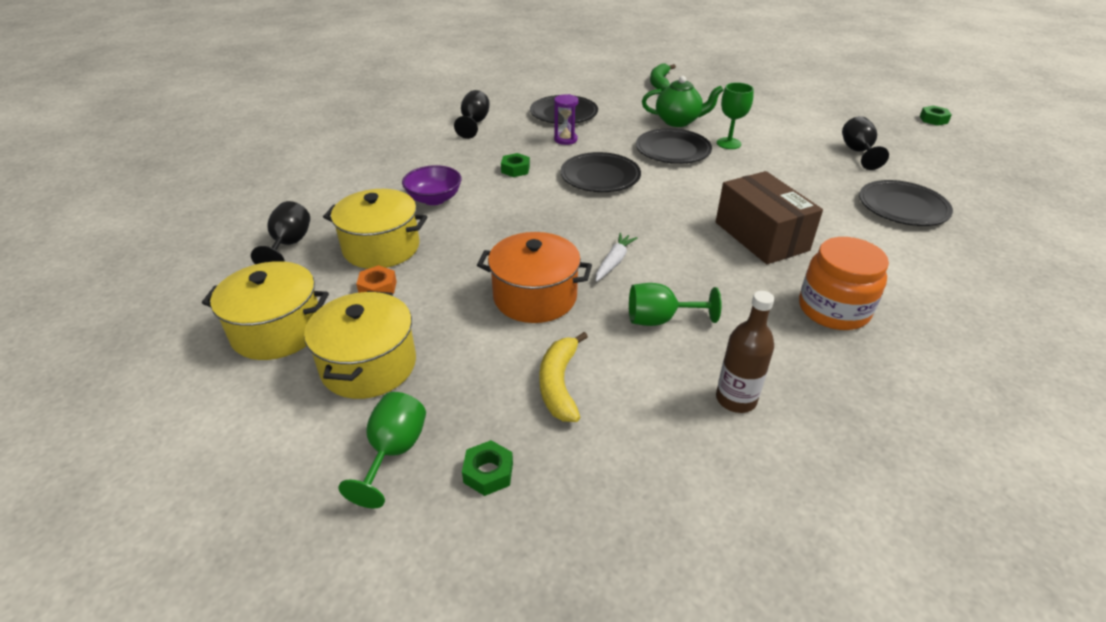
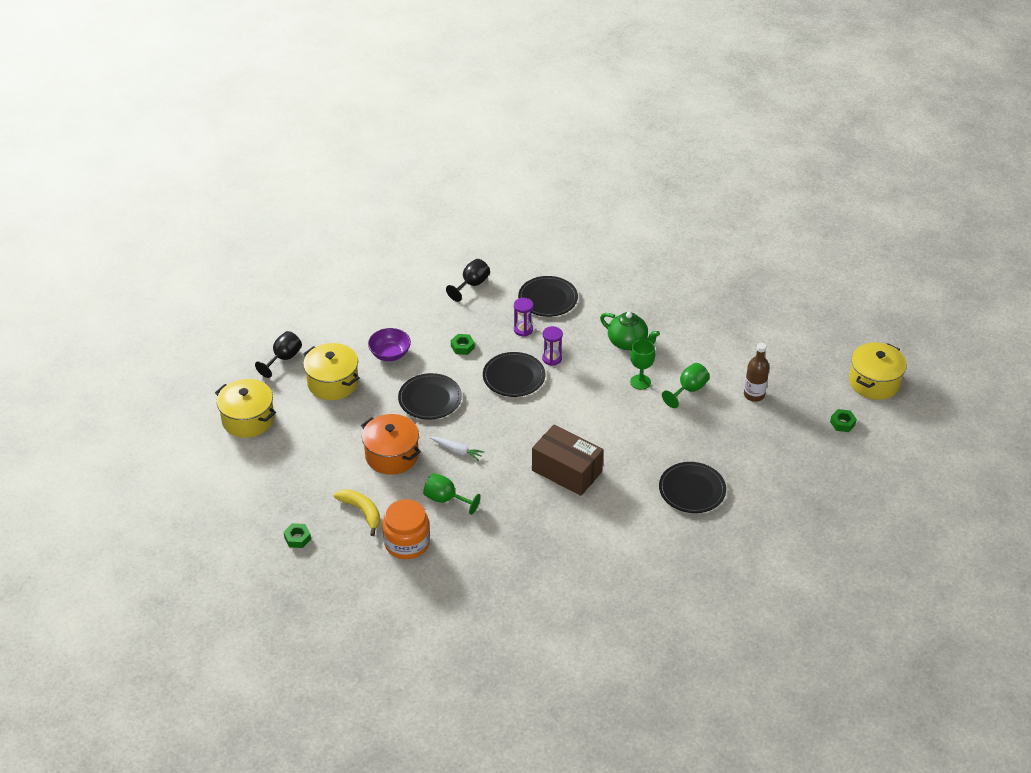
camera: 30 degrees right, 5 degrees up
(369, 365) = (280, 460): yellow pot -> yellow pot (874, 382)
(378, 288) = (313, 412): orange nut -> none
(393, 452) = (264, 510): green goblet -> green goblet (688, 390)
(559, 384) = (362, 512): yellow banana -> yellow banana turned 105 degrees clockwise
(614, 262) = (457, 451): white carrot -> white carrot turned 60 degrees clockwise
(621, 151) = (552, 358): none -> purple hourglass
(660, 83) = (662, 290): green banana -> none
(673, 150) = (591, 372): black plate -> black plate (430, 399)
(736, 399) = (439, 558): brown bottle -> brown bottle (754, 395)
(761, 236) = (566, 471): brown box -> brown box turned 60 degrees counterclockwise
(833, 309) = (549, 536): orange jar -> orange jar (407, 543)
(858, 152) = (729, 430): black goblet -> none

